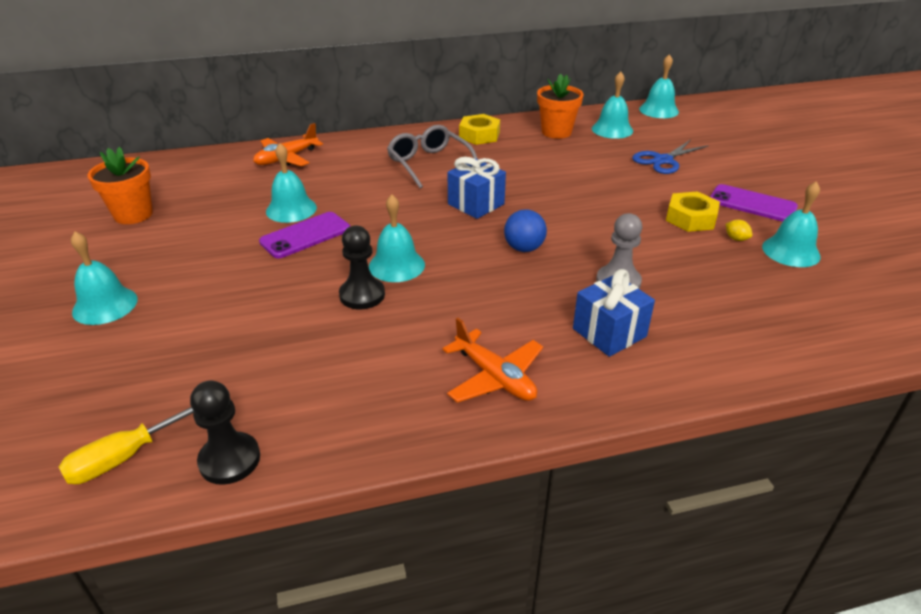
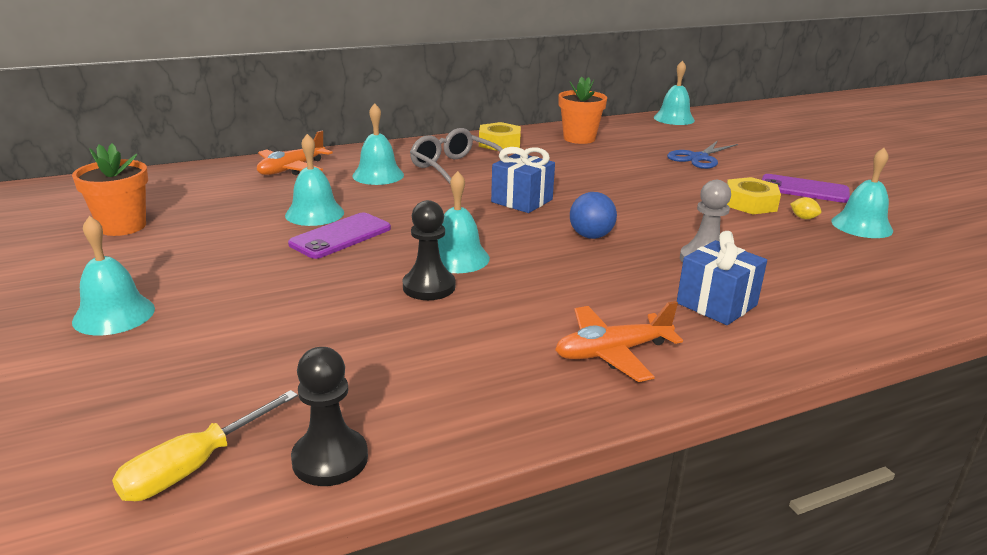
camera: 10 degrees left, 10 degrees down
(494, 377) = (612, 352): orange plane -> orange plane turned 120 degrees clockwise
(612, 129) = (635, 135): turquoise bell -> turquoise bell (378, 175)

